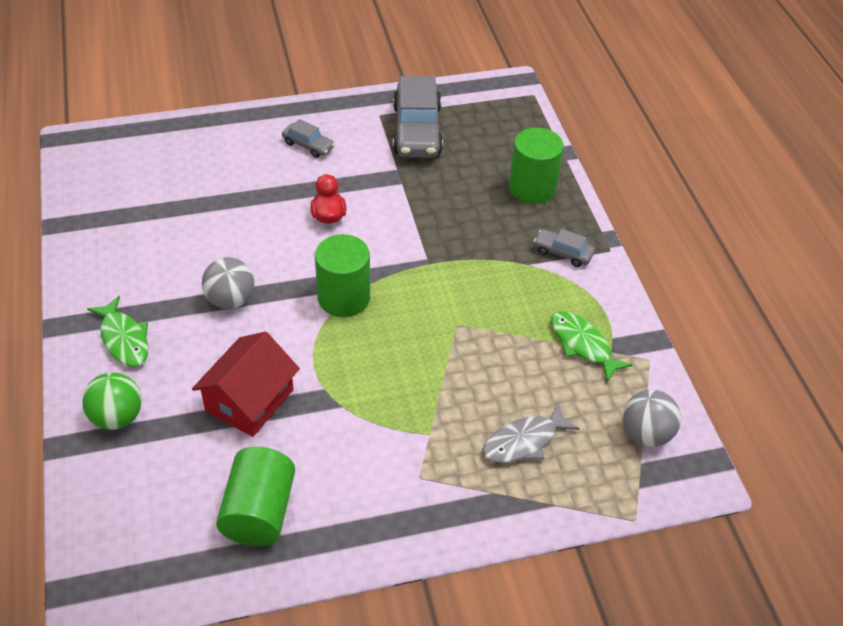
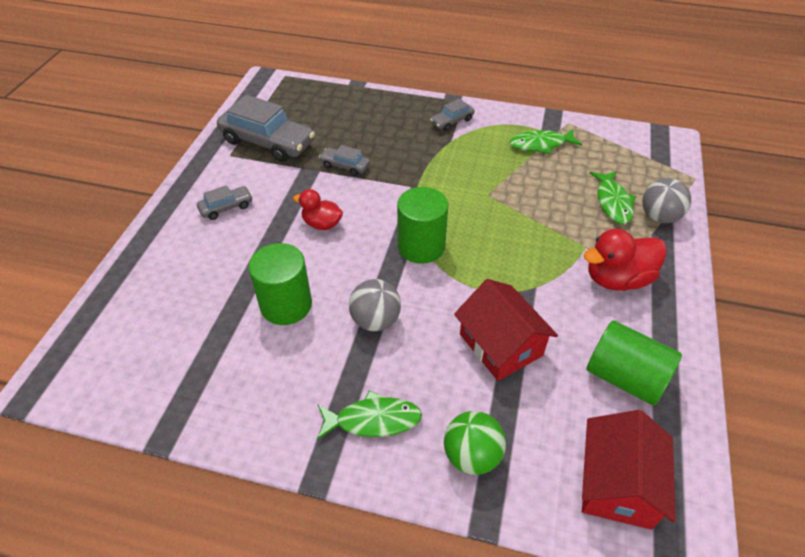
camera: 60 degrees left, 0 degrees up
(132, 532) = (617, 484): none -> red house
(396, 474) = (617, 279): none -> red duck
(422, 198) = (345, 166): none -> grey car
(524, 441) = (613, 202): grey fish -> green fish
(532, 188) = (379, 111): green cylinder -> green cylinder (286, 305)
(646, 433) = (628, 147): grey ball -> grey ball (659, 217)

